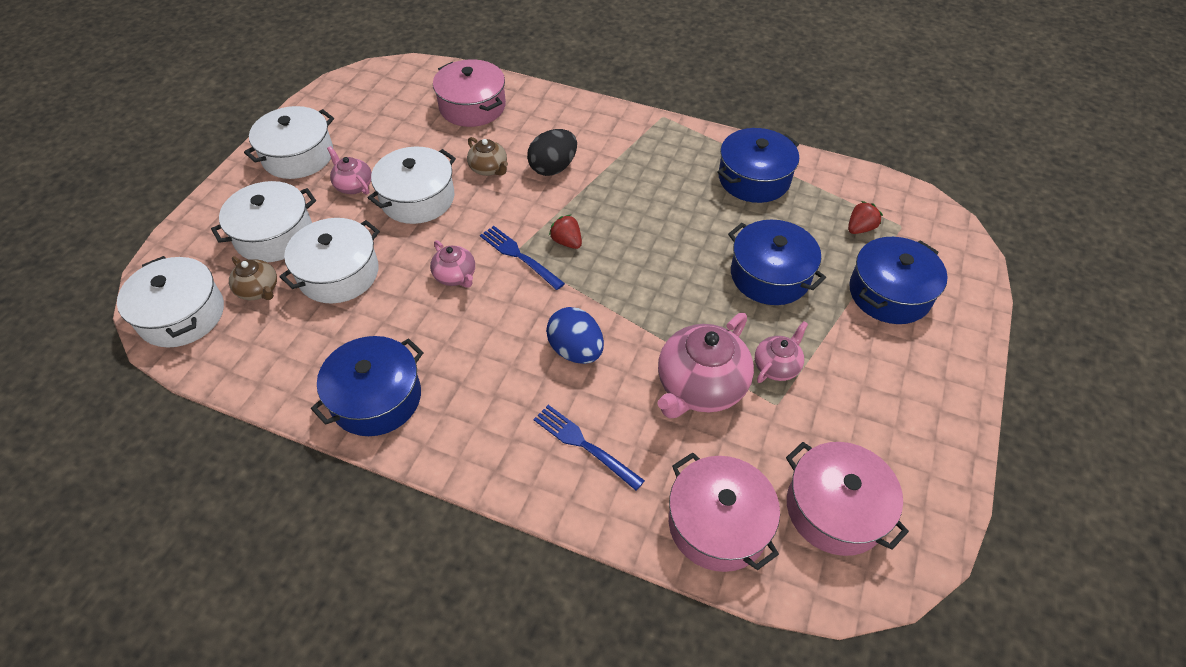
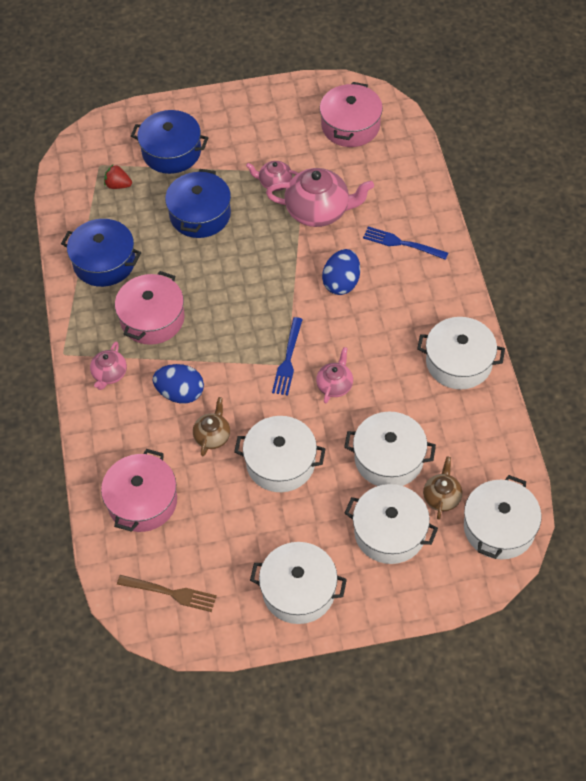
camera: 120 degrees left, 5 degrees up
(353, 185) = (300, 519): pink teapot -> pink teapot (109, 374)
(376, 398) = (459, 362): blue pot -> white pot
(381, 91) = (170, 593): none -> brown fork
(553, 168) = (180, 393): black egg -> blue egg
(567, 242) = (253, 339): red strawberry -> none
(584, 445) = (402, 243): blue fork -> blue fork turned 105 degrees clockwise
(718, 524) = (399, 167): pink pot -> pink pot (152, 319)

